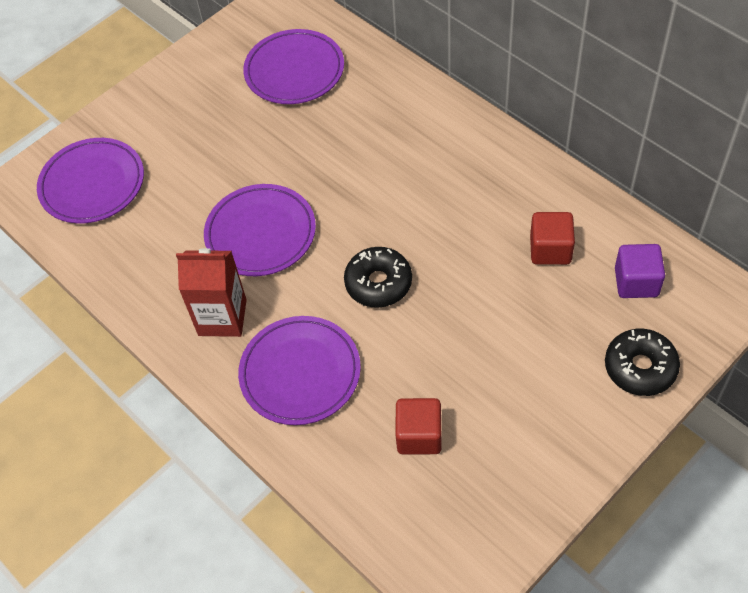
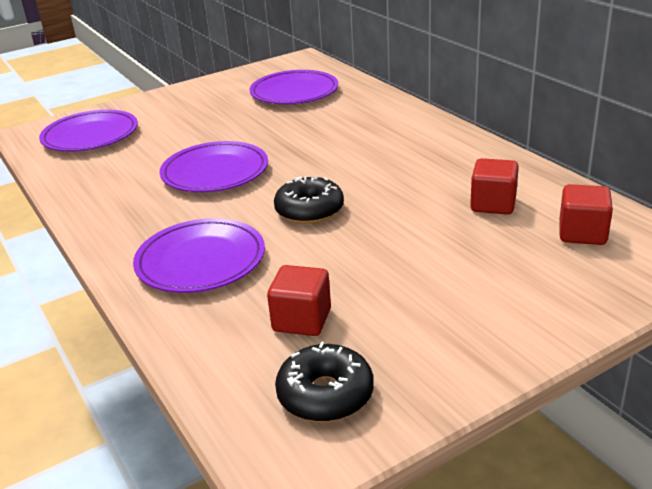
camera: 10 degrees right, 25 degrees down
(222, 317) = (148, 218): red carton -> none
(636, 282) = (582, 233): purple cube -> red cube
(640, 367) = (575, 296): black donut -> black donut (325, 394)

